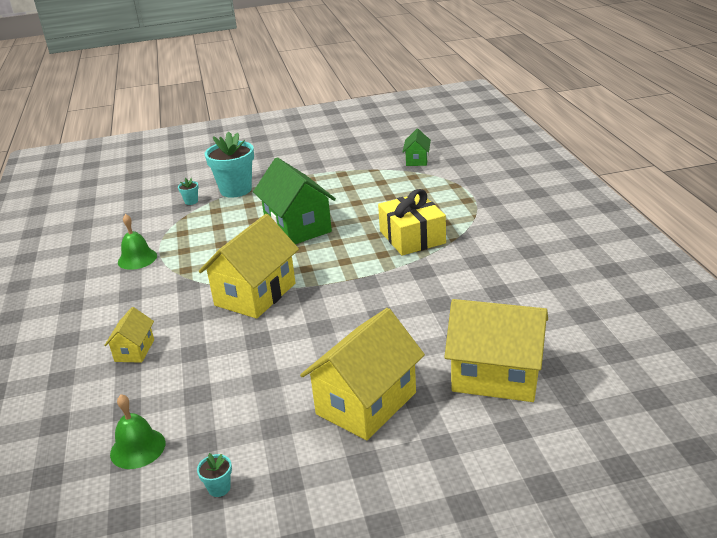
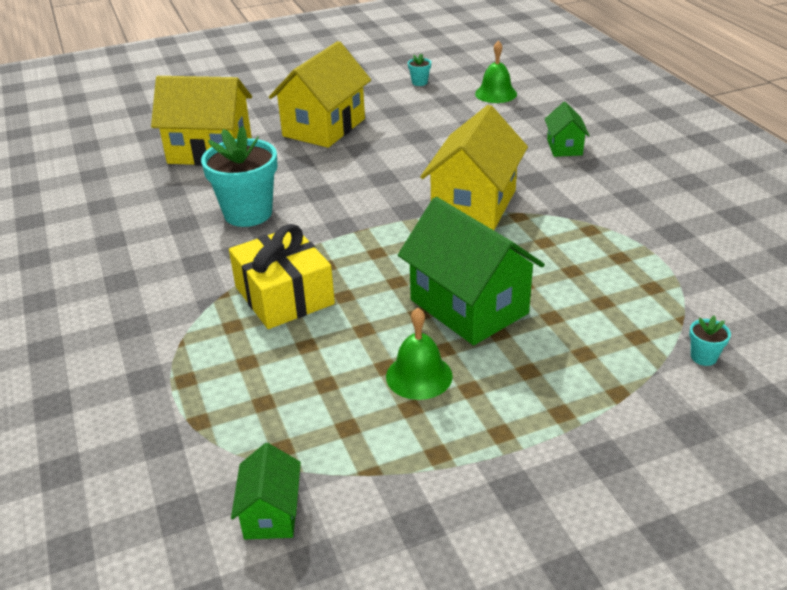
camera: 170 degrees right, 5 degrees up
(134, 350) = (564, 147): yellow house -> green house
(137, 258) = (676, 241): green bell -> green bell (419, 376)
(236, 190) = (640, 393): turquoise flower pot -> turquoise flower pot (248, 213)

